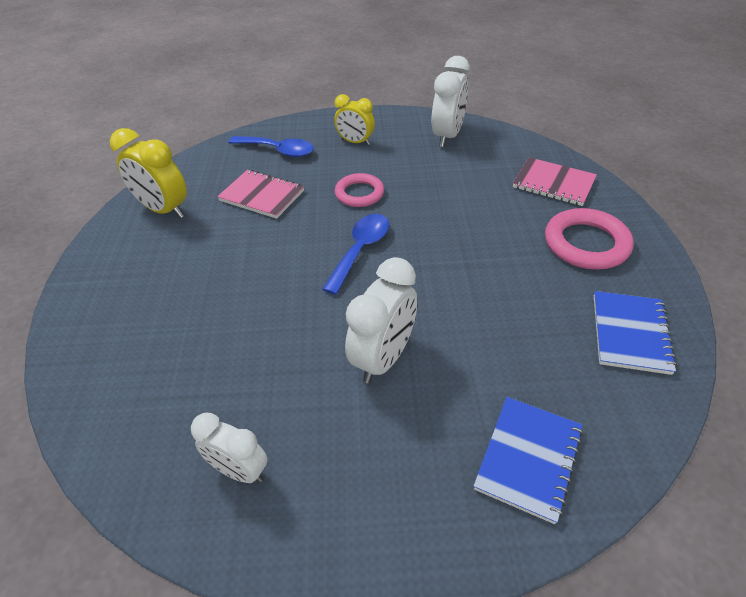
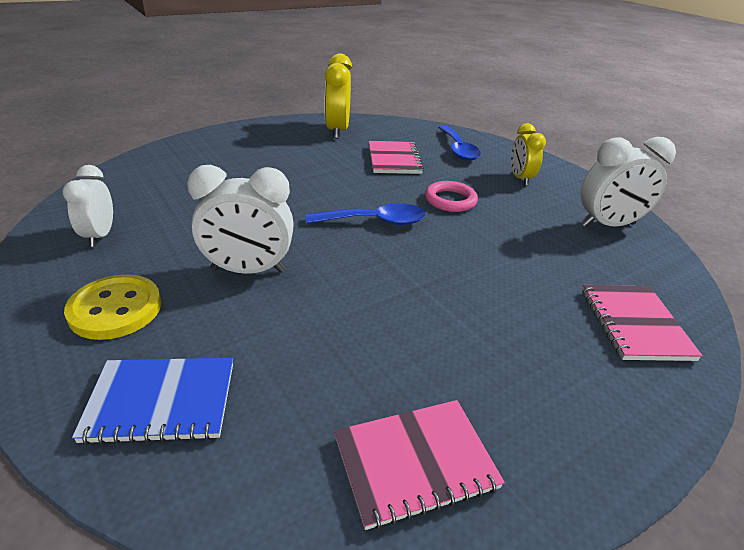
camera: 55 degrees right, 10 degrees down
(389, 473) = (115, 309): none -> yellow button
(586, 244) = (550, 380): pink ring -> none
(630, 333) = (415, 462): blue notebook -> pink notebook

